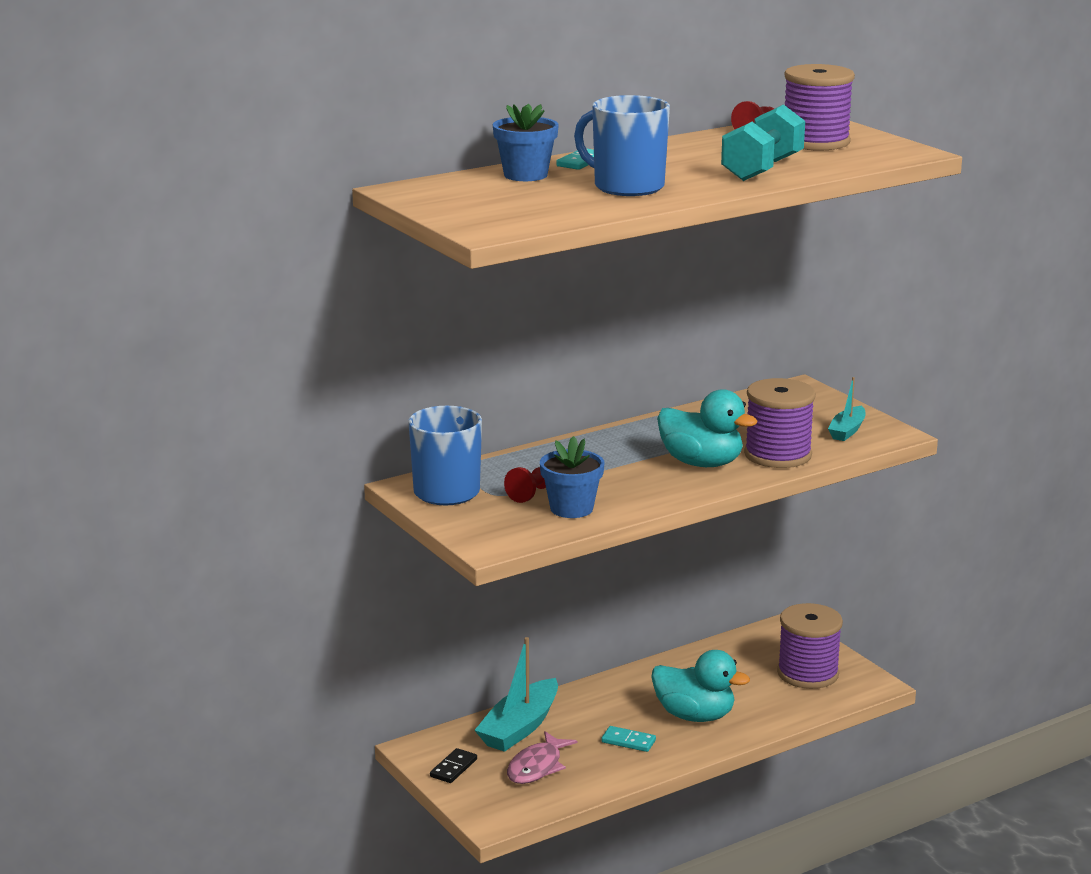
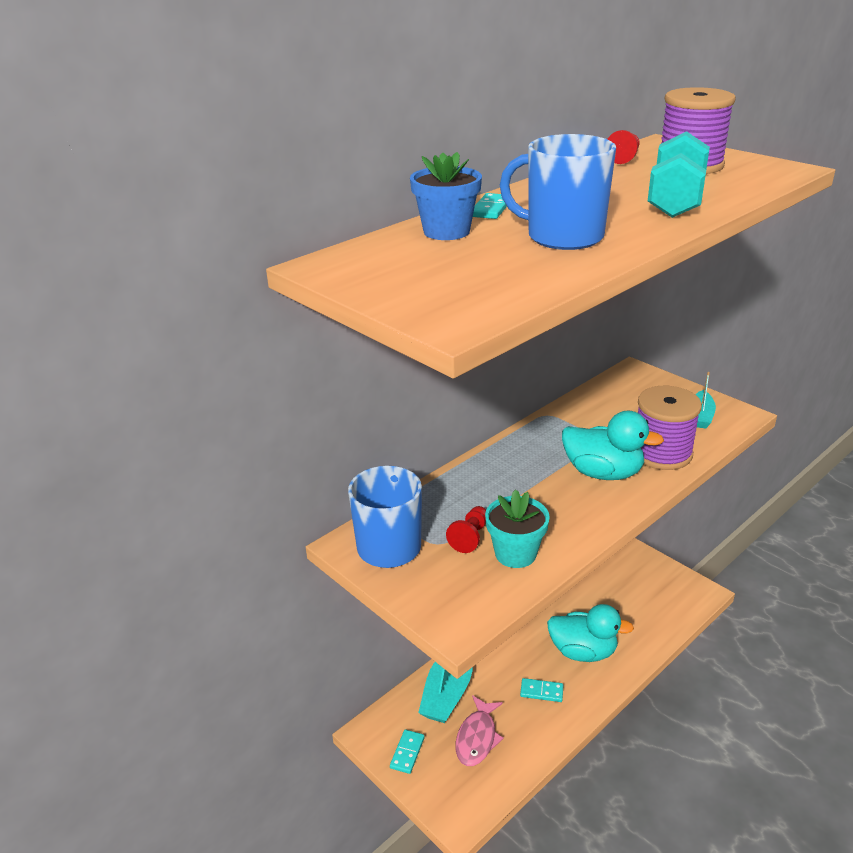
camera: 10 degrees left, 10 degrees up
(453, 768) = (407, 753): black domino -> turquoise domino
(571, 508) = (515, 553): blue flower pot -> turquoise flower pot
(808, 673) = (649, 589): purple spool -> none

